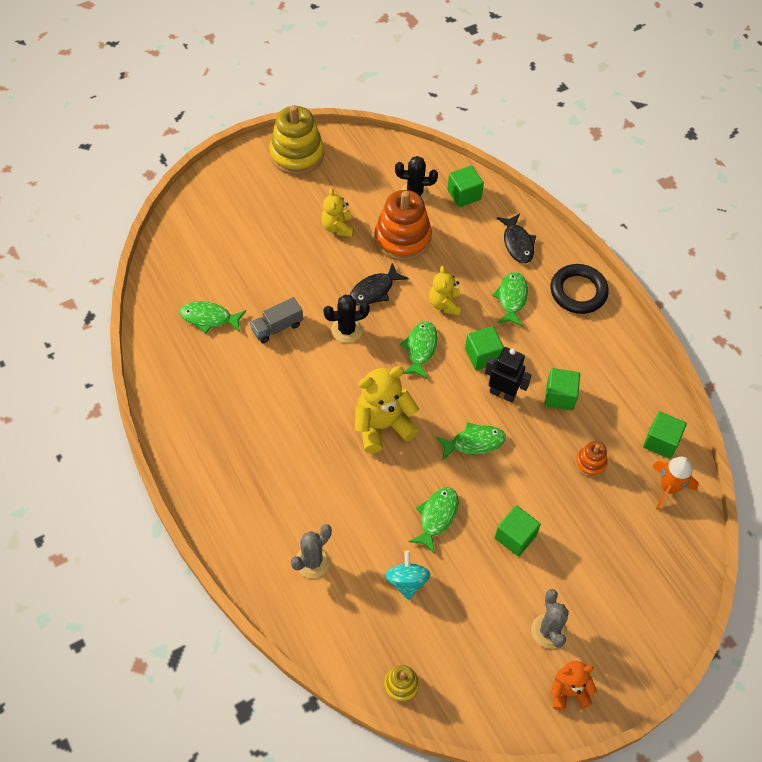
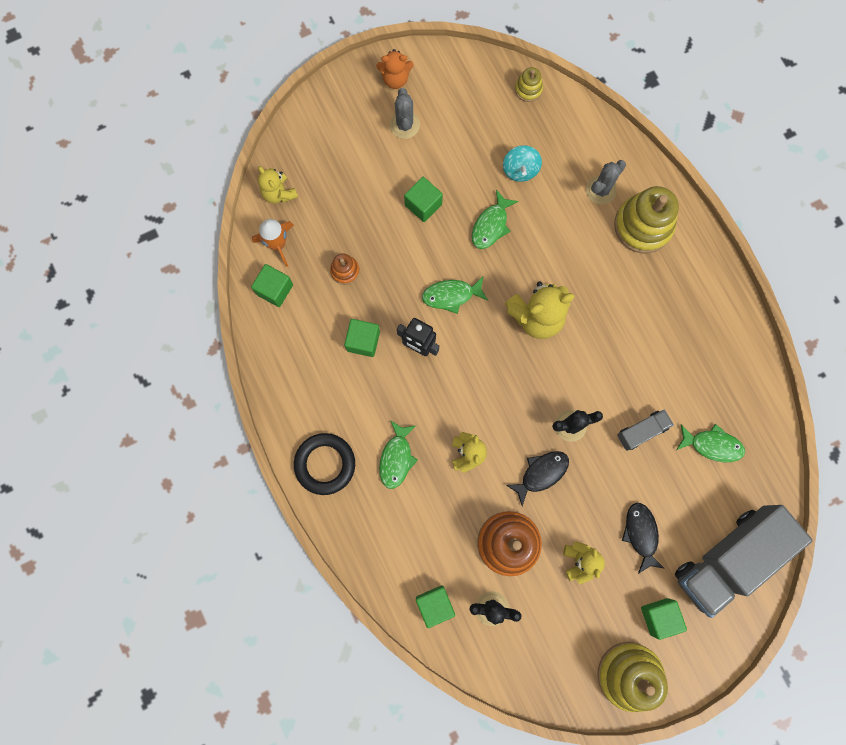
camera: 175 degrees left, 20 degrees up
(204, 233) = (728, 559): none -> grey truck
(266, 523) = (643, 226): none -> yellow stacking toy
(420, 348) = (496, 400): green fish -> none
(482, 355) = (434, 389): green cube -> green cube (659, 616)
(517, 243) = (381, 531): black fish -> black fish (641, 534)
(680, 543) = (279, 193): none -> yellow teddy bear

